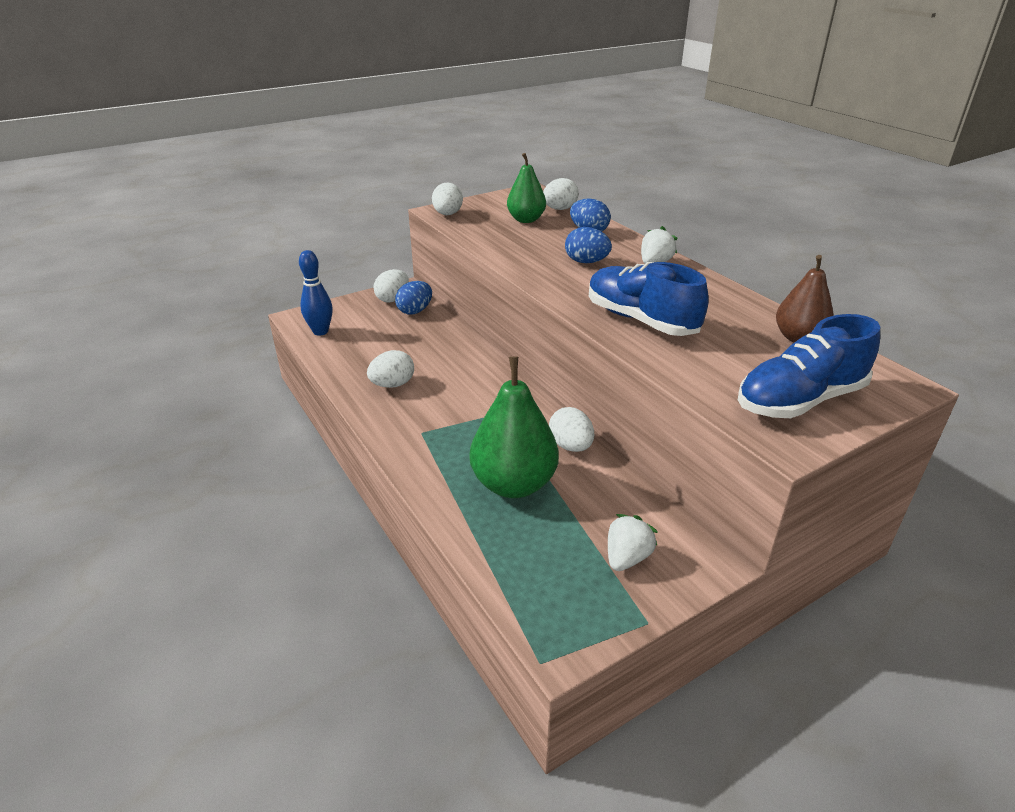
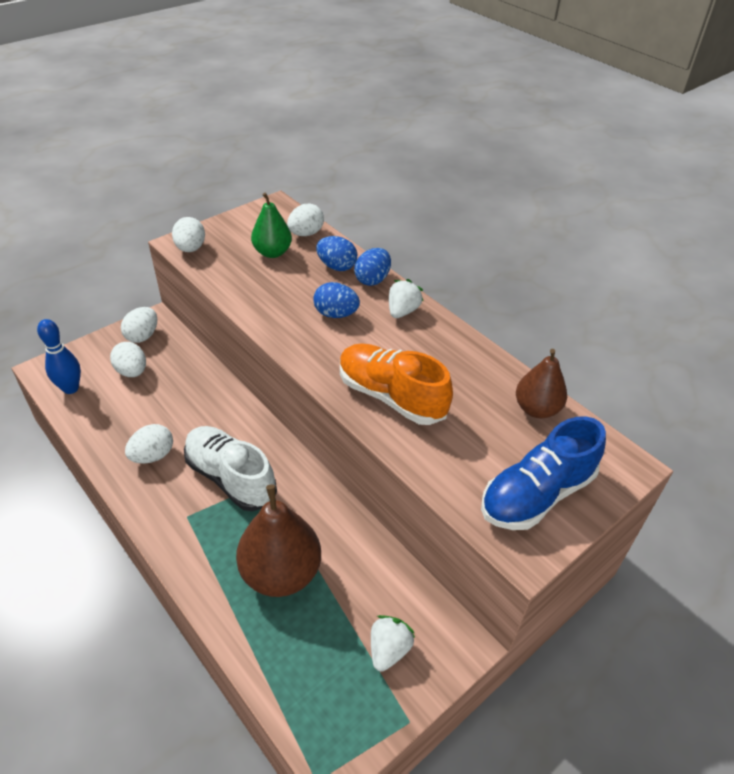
camera: 10 degrees left, 10 degrees up
(415, 311) = (167, 351): blue egg -> blue egg (372, 279)
(468, 406) = (230, 477): none -> white shoe
(514, 484) = (281, 573): green pear -> brown pear
(570, 446) = (332, 519): white egg -> white egg (132, 371)
(640, 320) = (391, 396): blue shoe -> orange shoe

